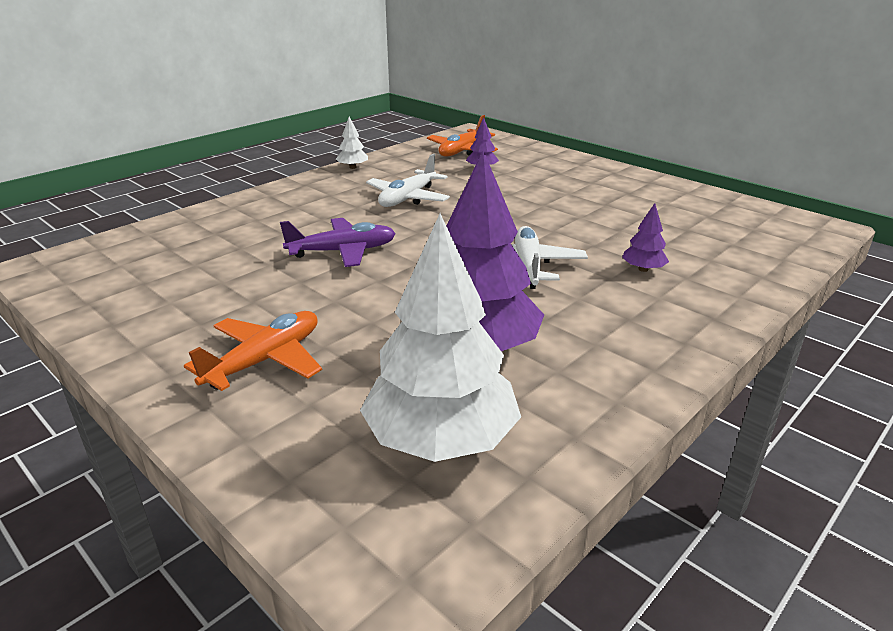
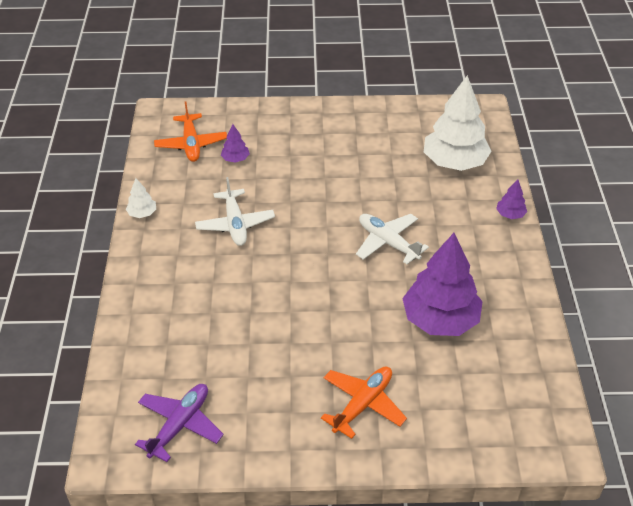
camera: 45 degrees left, 15 degrees up
(265, 360) = (362, 404): orange plane -> orange plane turned 45 degrees clockwise
(343, 251) = (274, 302): purple plane -> purple plane (180, 425)
(441, 439) = (493, 381): white tree -> white tree (454, 162)
(643, 269) = (442, 206): purple tree -> purple tree (510, 214)

